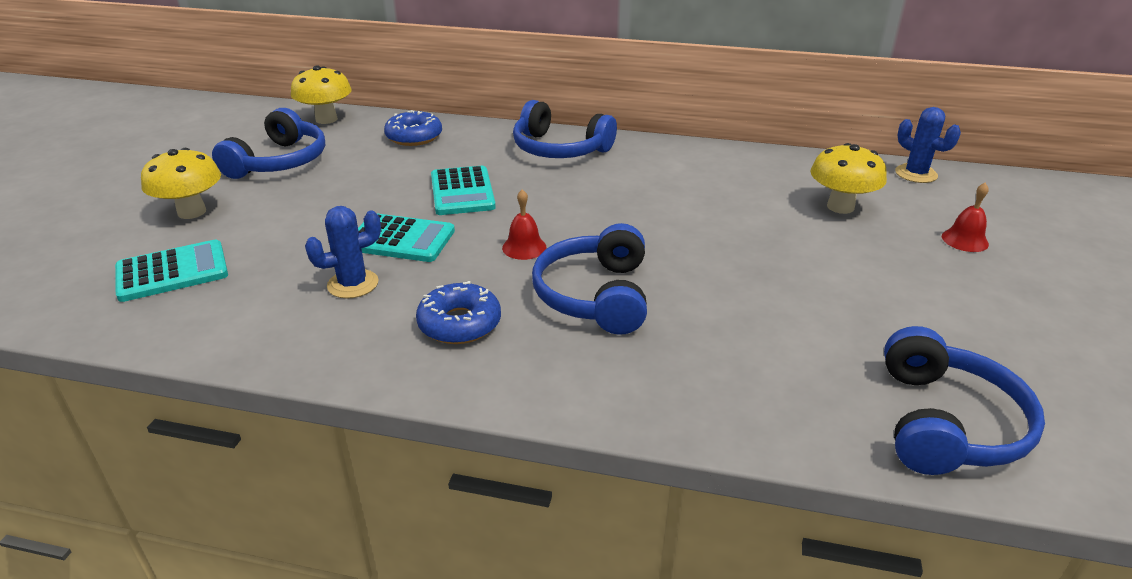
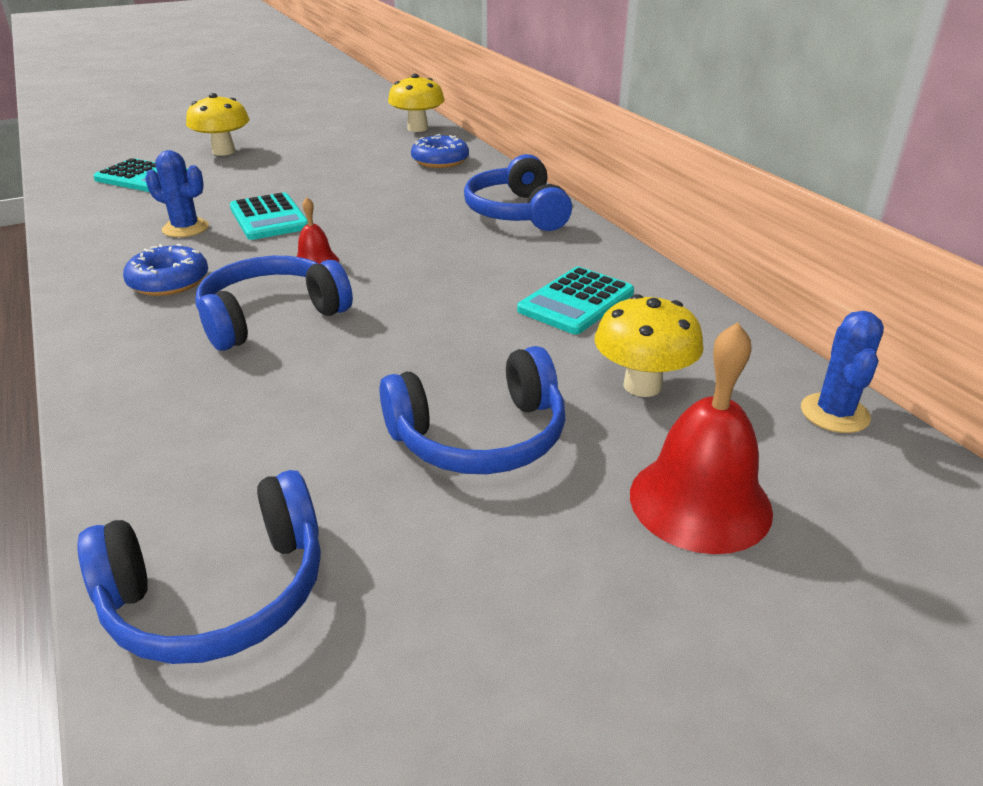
camera: 50 degrees right, 0 degrees up
(279, 162) = (328, 143): blue headphones -> blue headphones (480, 436)
(462, 192) = (375, 208): turquoise calculator -> turquoise calculator (576, 302)
(965, 240) = (700, 502): red bell -> red bell, size x1.95

